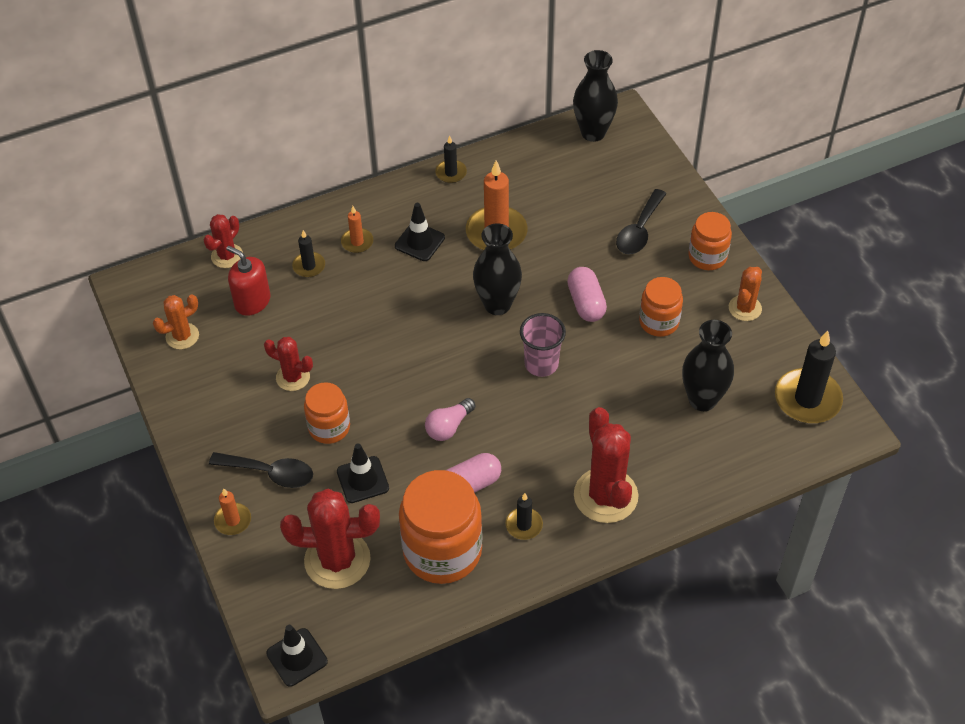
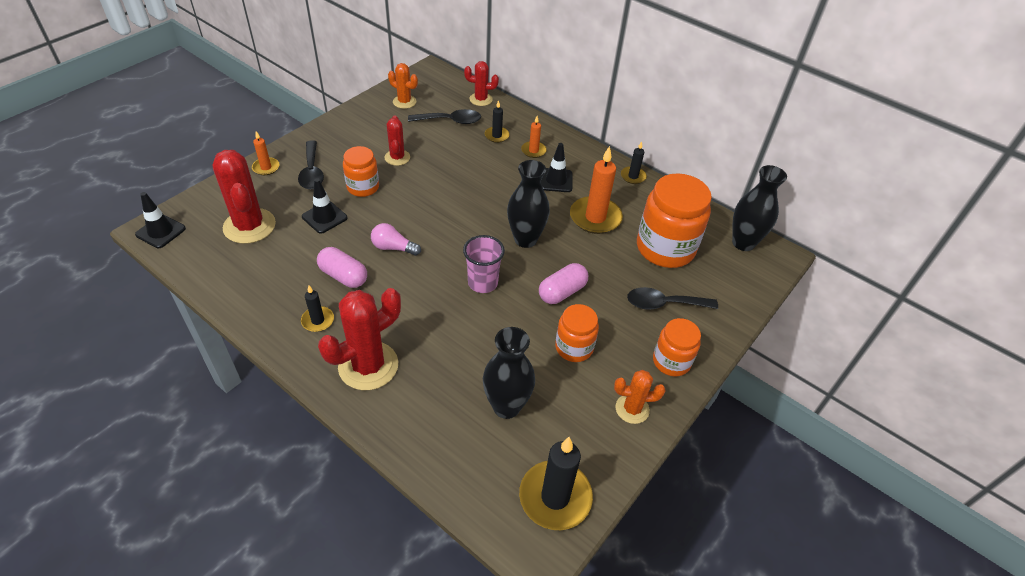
camera: 60 degrees right, 5 degrees down
(252, 301) = (450, 121): red soap dispenser -> black spoon
(442, 551) = (276, 279): orange jar -> orange jar (665, 248)

